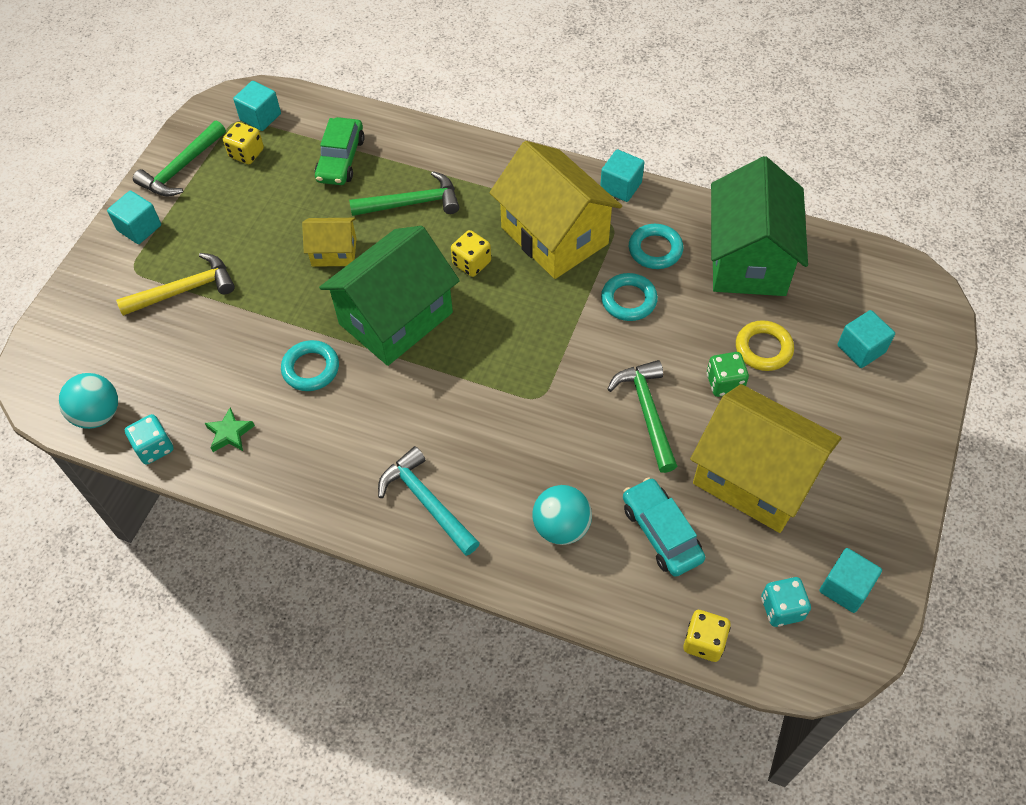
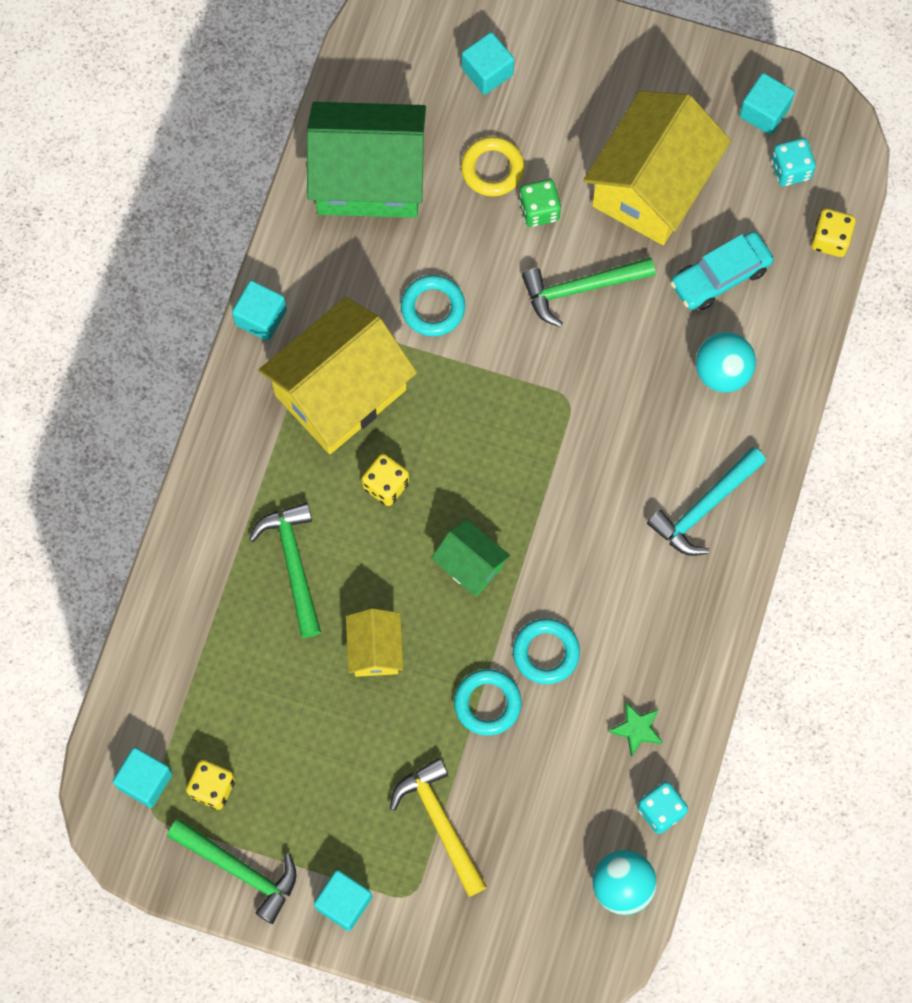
camera: 95 degrees left, 15 degrees up
(340, 159) = (221, 662): green car -> none
(396, 318) = (470, 565): green house -> green house, size x0.49
(655, 250) = (358, 279): turquoise ring -> turquoise ring (487, 703)

